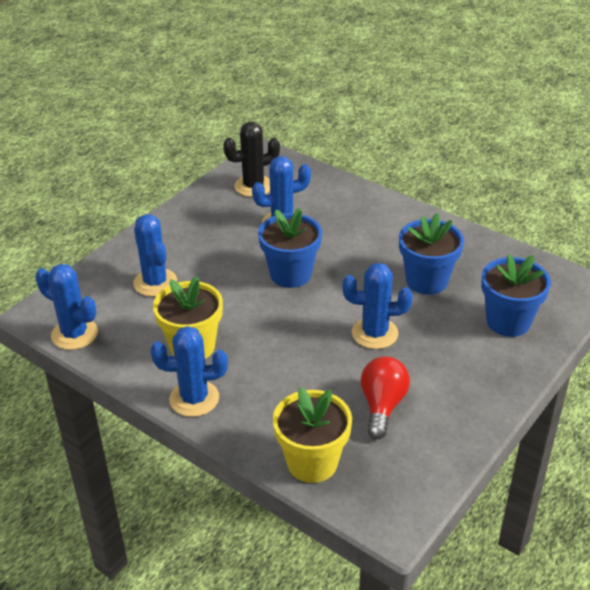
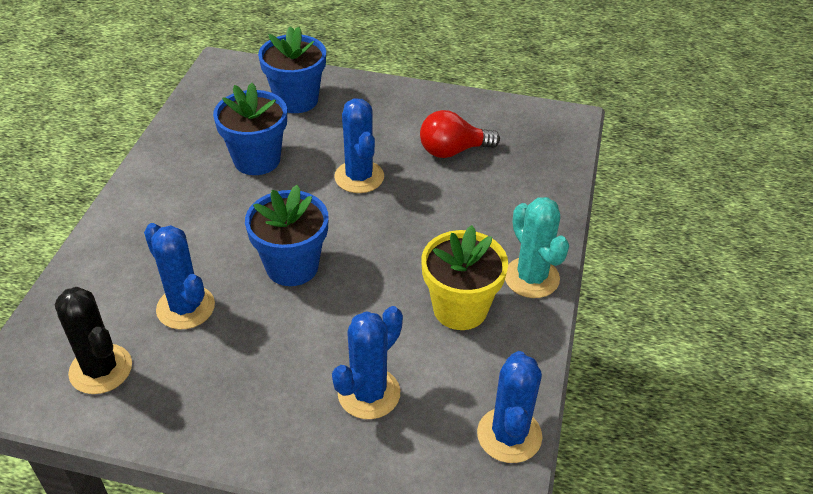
camera: 115 degrees left, 5 degrees up
(194, 399) = (531, 278): blue cactus -> turquoise cactus
(312, 462) = (546, 175): yellow flower pot -> none

